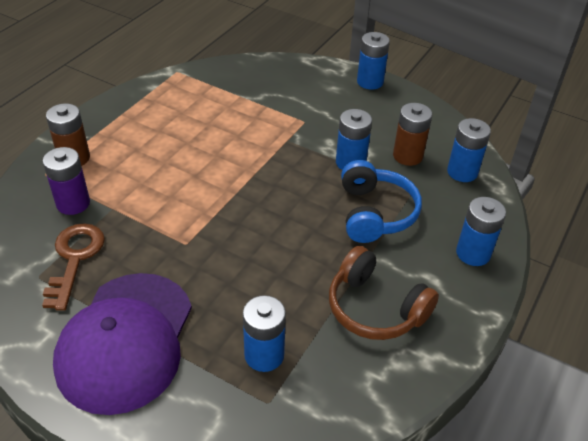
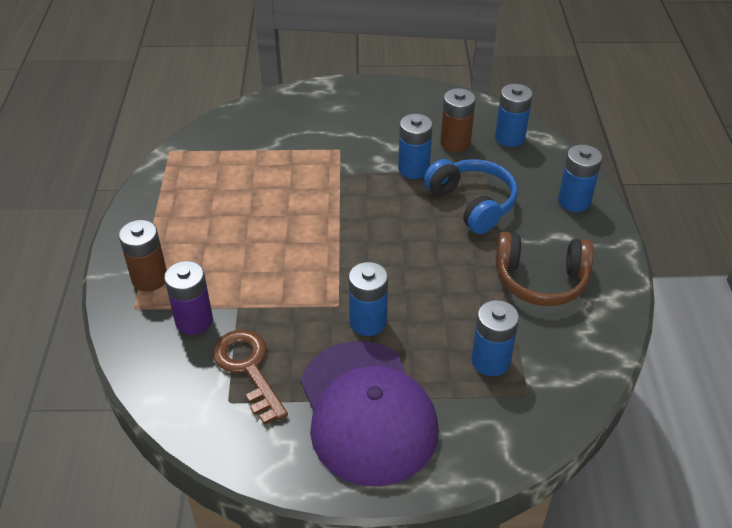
camera: 30 degrees left, 0 degrees up
(370, 82) = (364, 89): blue battery -> blue battery (368, 322)

